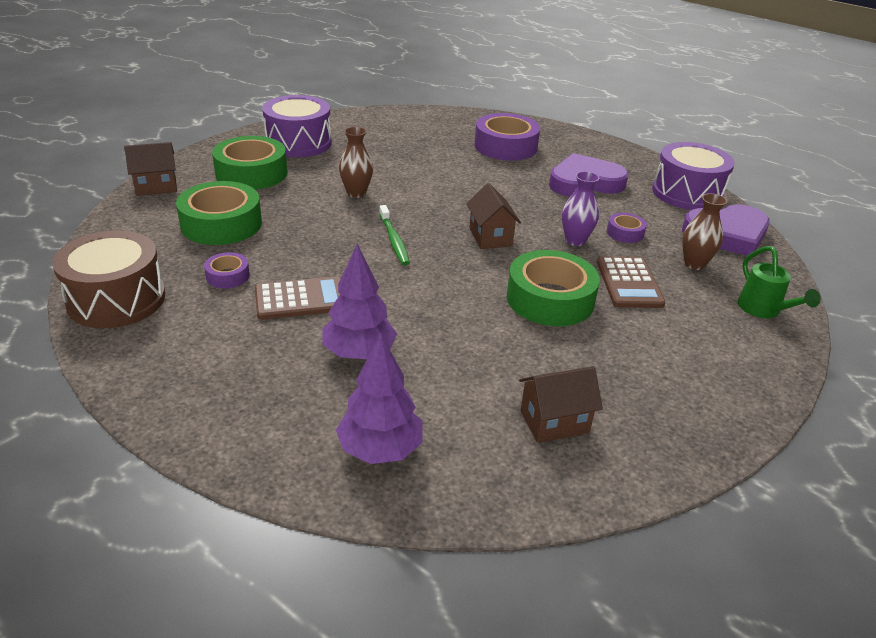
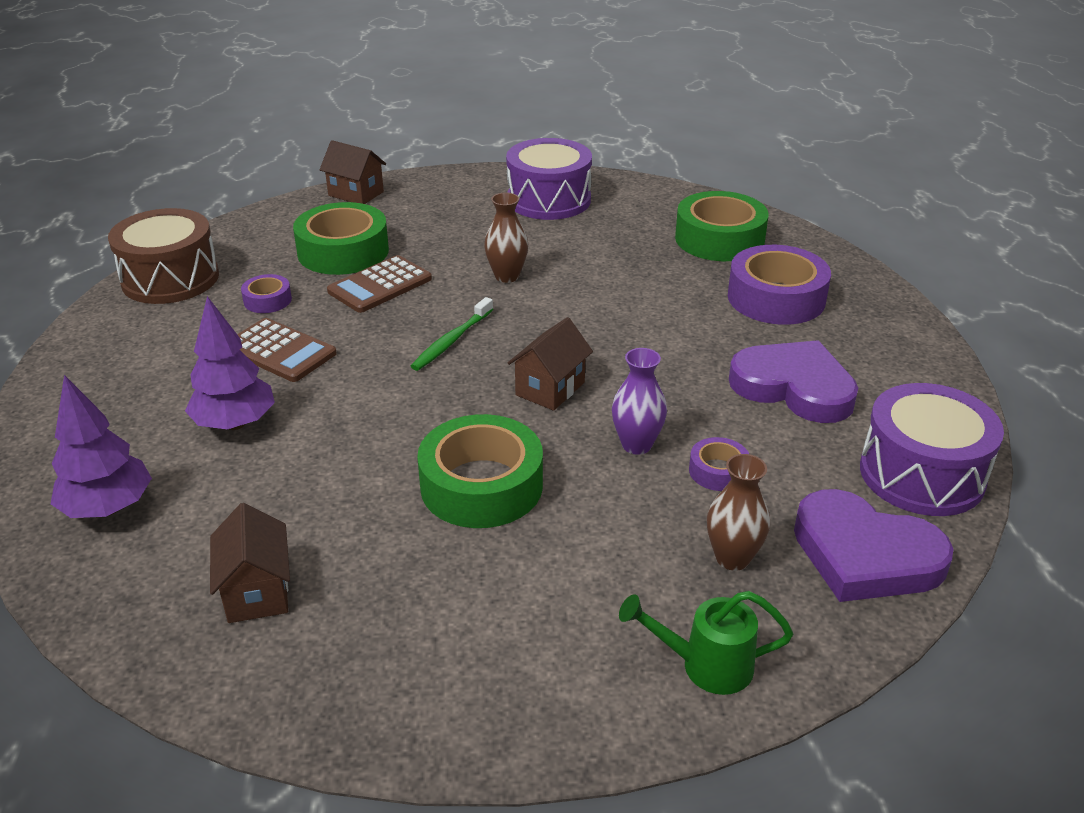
camera: 50 degrees right, 0 degrees up
(251, 173) = (451, 214): green tape -> green tape (719, 239)
(554, 422) = (257, 592): brown house -> brown house turned 45 degrees clockwise
(629, 283) = (601, 525): brown calculator -> brown calculator (380, 285)
(763, 310) = (706, 666): green watering can -> green watering can turned 60 degrees clockwise

